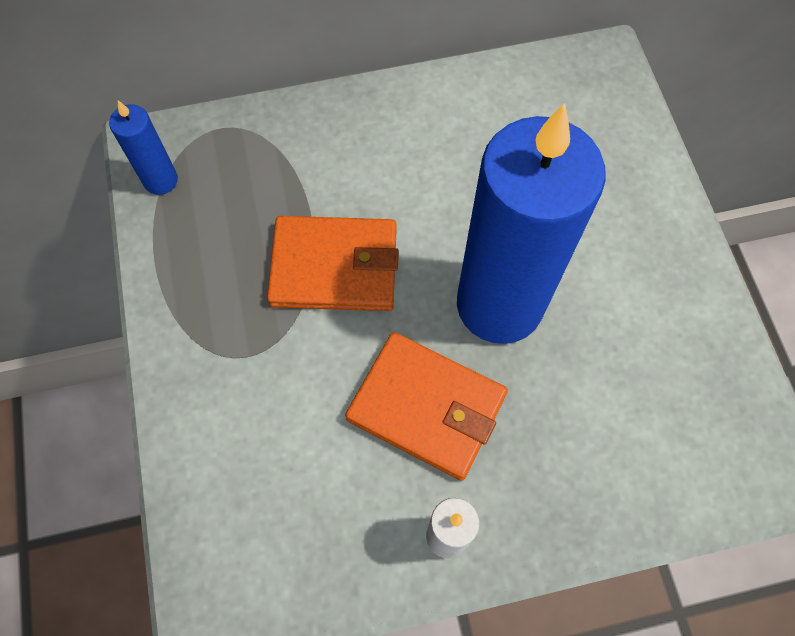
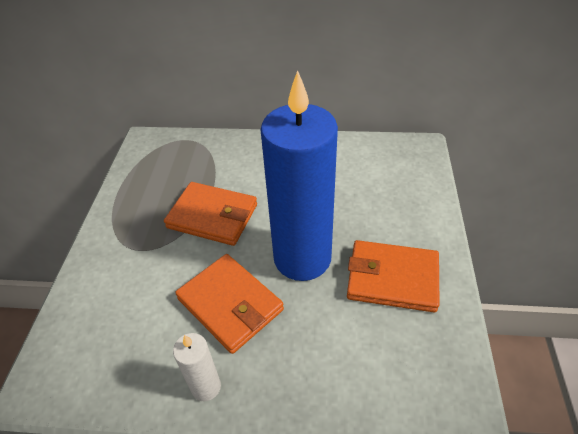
camera: 20 degrees right, 20 degrees down
(160, 180) = (142, 156): blue candle -> none
(635, 304) = (392, 278): none -> orange wallet

